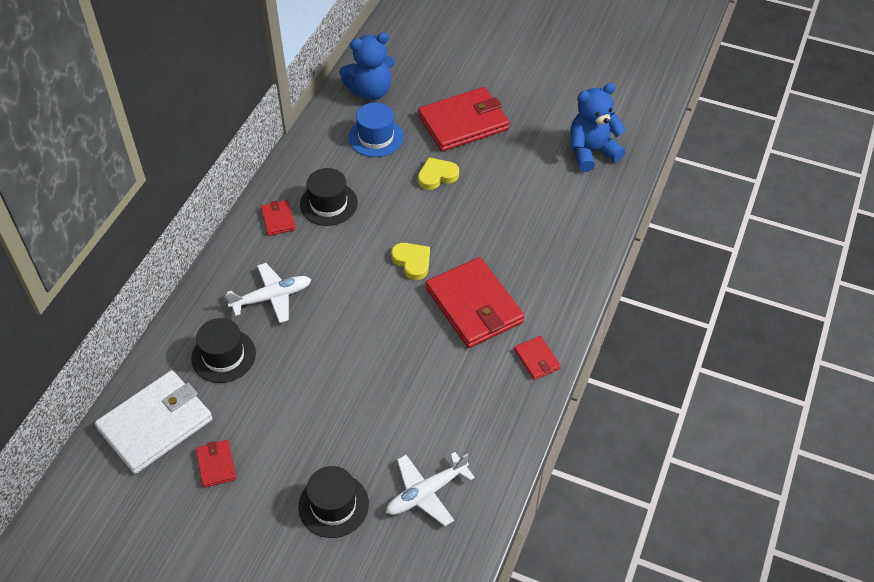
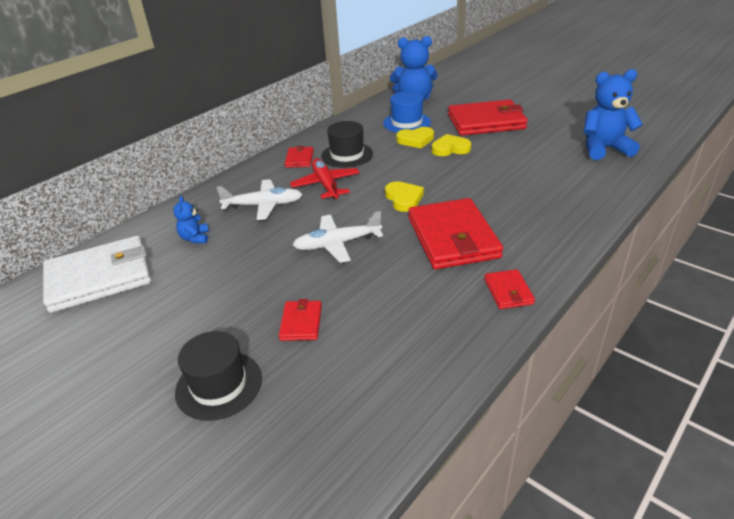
camera: 20 degrees right, 15 degrees down
(216, 465) = (127, 321): red wallet -> red wallet (301, 322)
(223, 356) = (195, 238): black hat -> blue teddy bear
(325, 255) = (326, 185): none -> red plane
(395, 167) = (415, 140): none -> yellow heart
(426, 492) = (330, 396): white plane -> white plane (337, 244)

